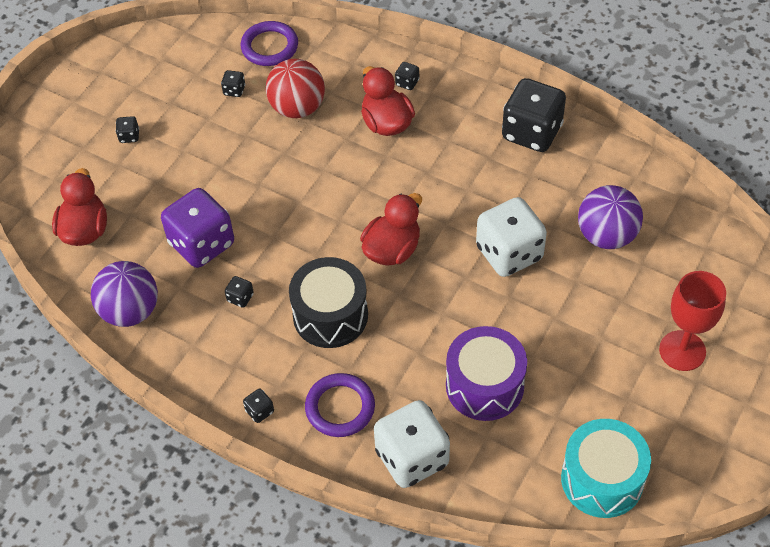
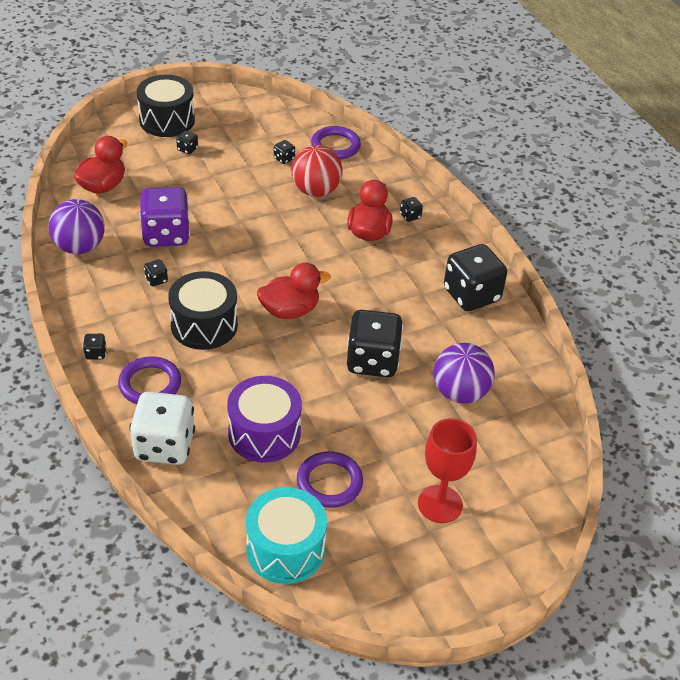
camera: 30 degrees right, 10 degrees down
(75, 115) = (167, 120): none -> black drum
(509, 253) = (372, 361): white dice -> black dice
(580, 393) = (329, 482): none -> purple ring

